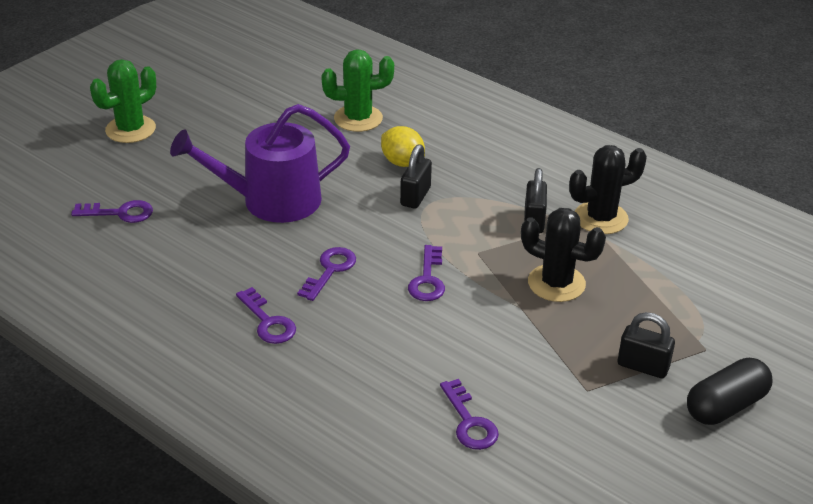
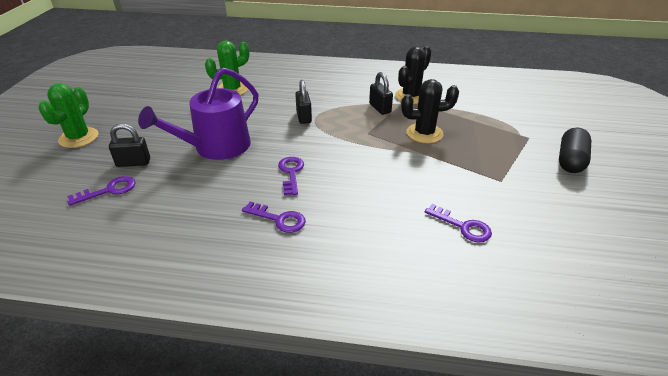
camera: 30 degrees left, 0 degrees up
(402, 162) = (279, 103): yellow lemon -> none
(428, 279) = (354, 156): purple key -> none
(643, 366) = (512, 157): black padlock -> black padlock (133, 163)

